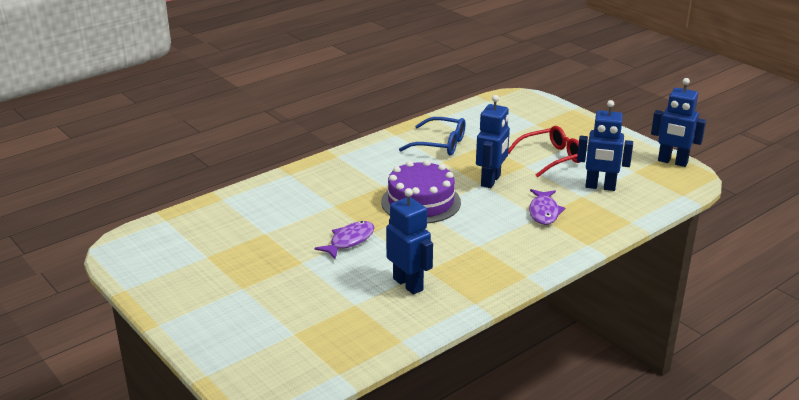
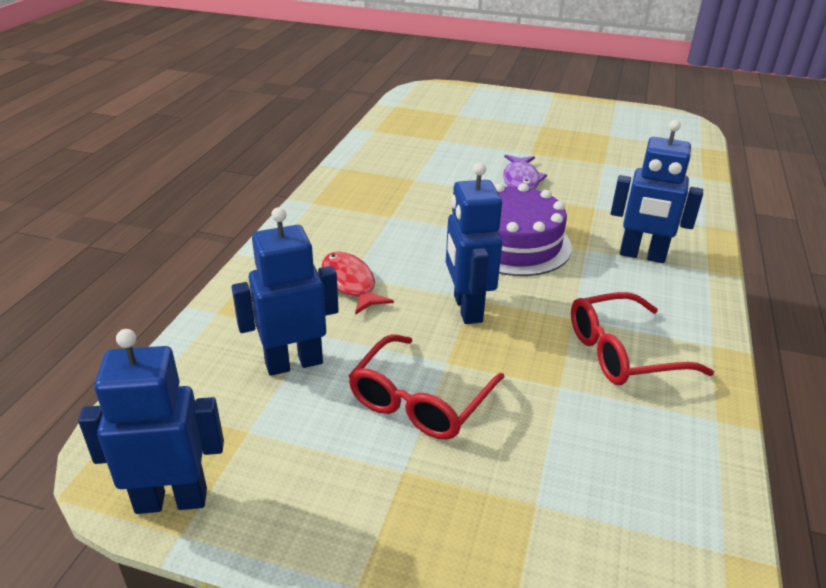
camera: 145 degrees right, 5 degrees up
(408, 284) = (417, 164): blue robot -> blue robot (642, 255)
(440, 144) = (622, 352): blue glasses -> red glasses
(544, 212) = (349, 283): purple fish -> red fish

